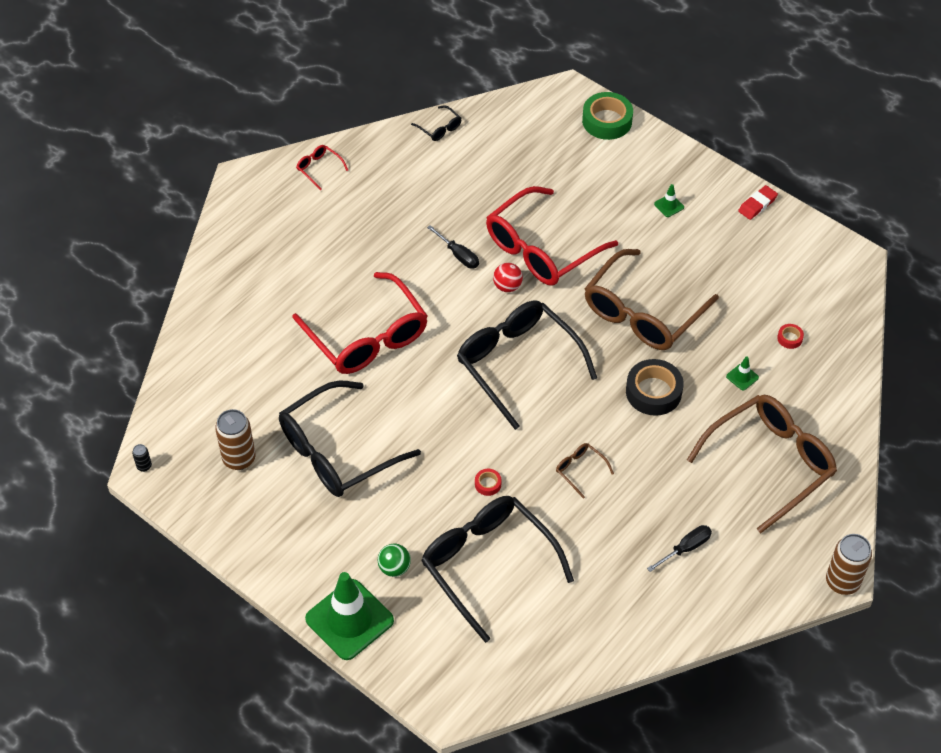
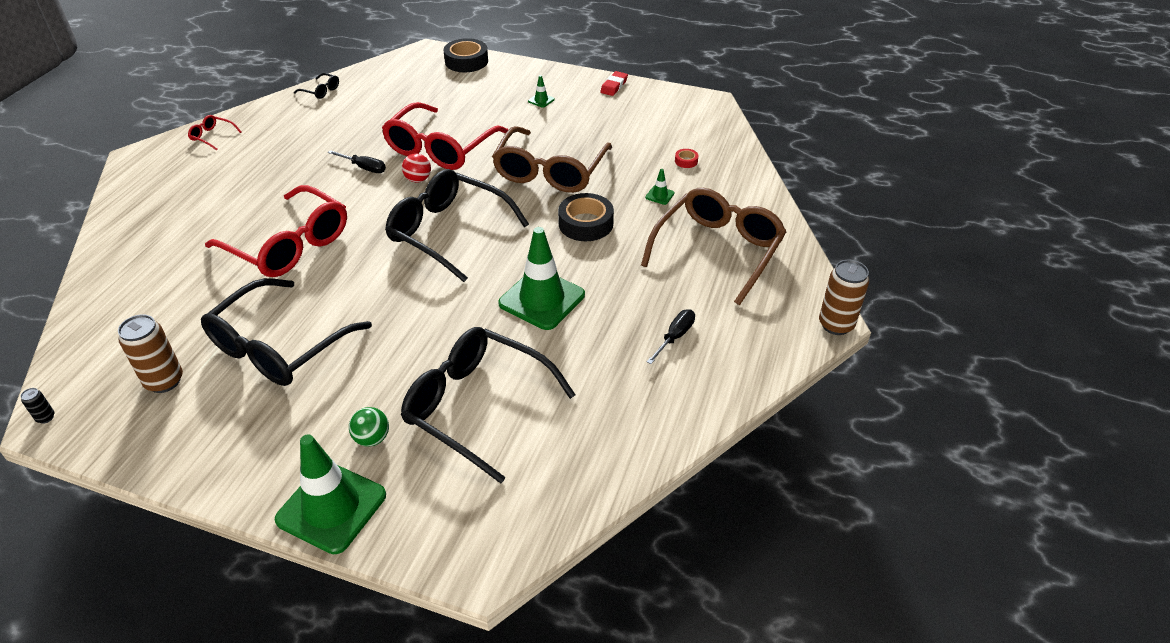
camera: 20 degrees left, 10 degrees down
(488, 484) = (452, 334): red tape -> none
(580, 470) = (542, 299): brown glasses -> green traffic cone
(607, 121) = (466, 61): green tape -> black tape

